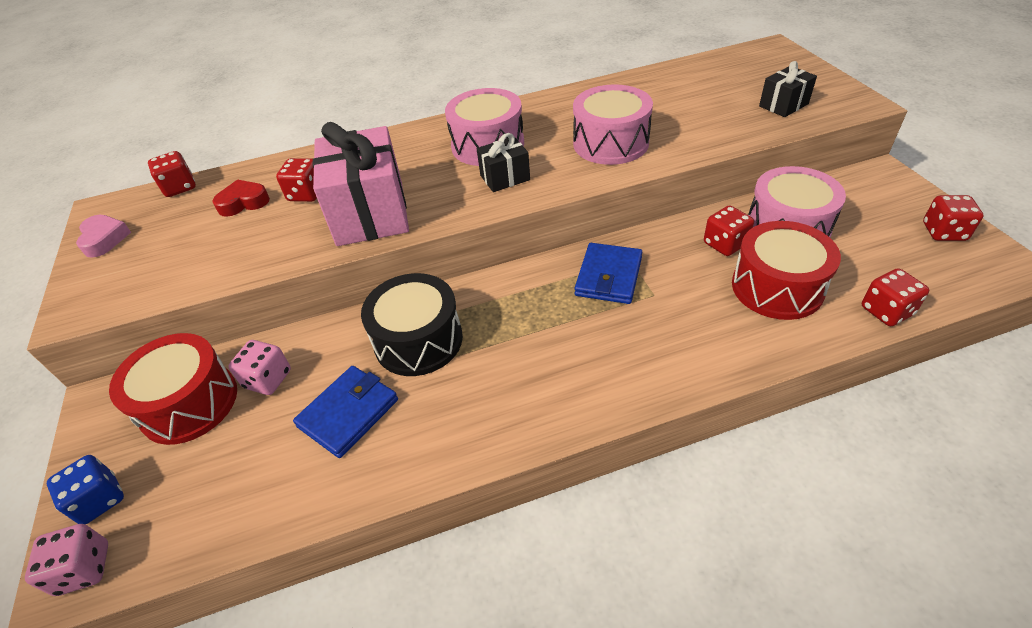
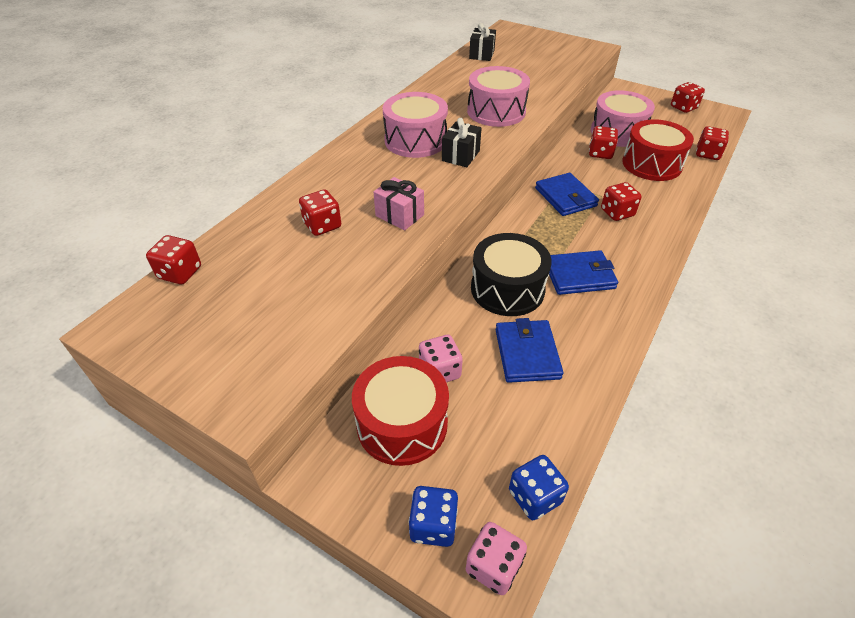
camera: 45 degrees left, 0 degrees up
(104, 239) = (170, 345): pink heart -> none
(179, 542) = (534, 497): none -> blue dice
(244, 202) = (273, 255): red heart -> none
(370, 213) = (399, 215): pink gift -> pink gift, size x0.49
(502, 369) = (579, 275): none -> blue wallet
(643, 324) = (617, 213): none -> red dice
(783, 105) = (560, 60): black gift -> black gift (481, 54)

